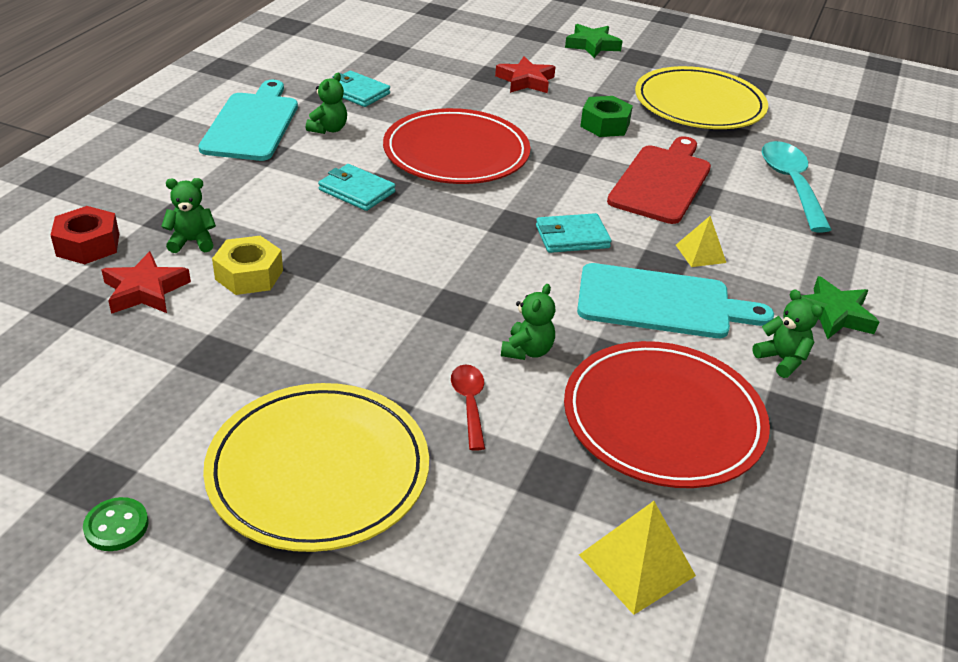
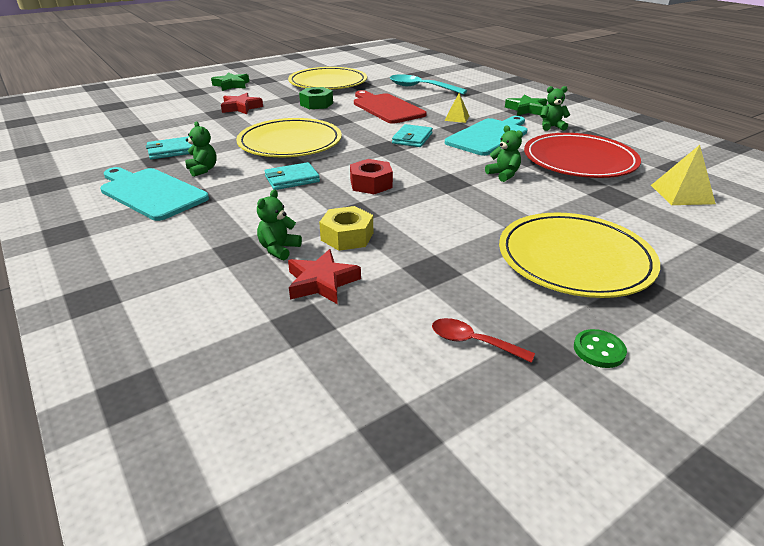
camera: 55 degrees left, 5 degrees down
(88, 245) = (225, 297): red nut -> red nut (371, 184)
(456, 152) = (290, 142): red plate -> yellow plate
(469, 403) = (539, 200): red spoon -> red spoon (473, 342)

